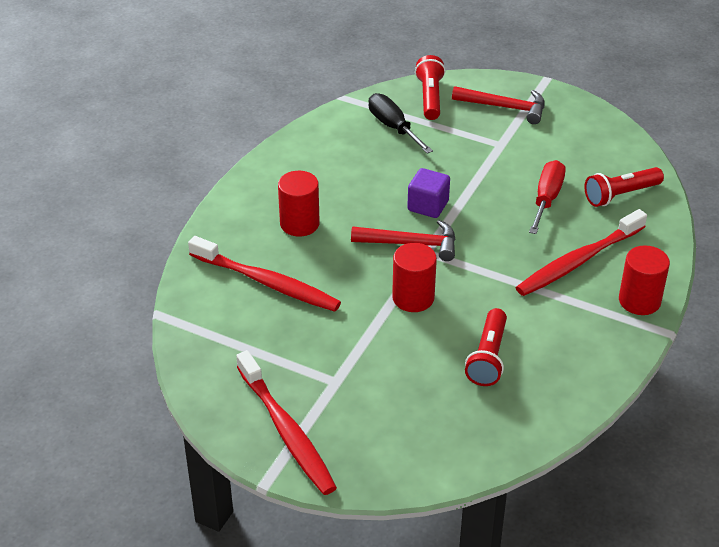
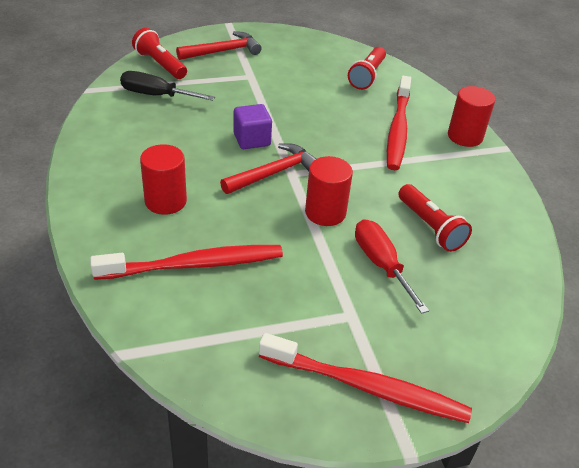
camera: 45 degrees left, 0 degrees up
(546, 199) = (326, 98): red screwdriver -> red screwdriver (381, 264)

